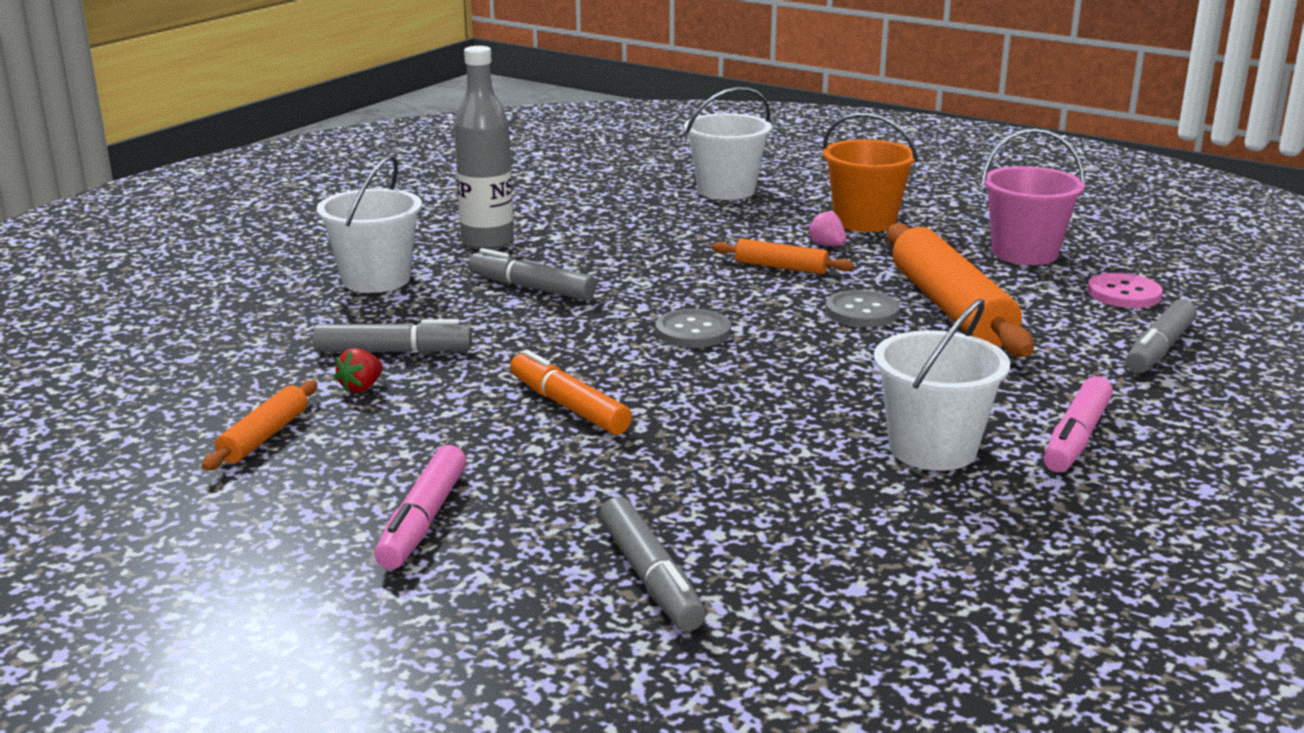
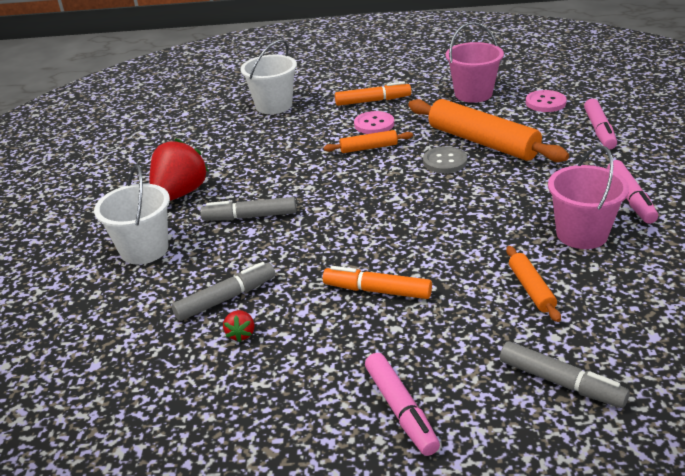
camera: 30 degrees left, 10 degrees up
(264, 436) = (228, 400): orange rolling pin -> orange rolling pin (531, 289)
(487, 242) = (180, 194): grey bottle -> red strawberry
(693, 332) = (378, 210): grey button -> none
(827, 245) = (374, 124): pink strawberry -> pink button
(865, 221) = (373, 101): orange bucket -> orange marker
(932, 449) = (581, 234): white bucket -> pink bucket
(1159, 349) = (599, 130): grey marker -> pink marker

